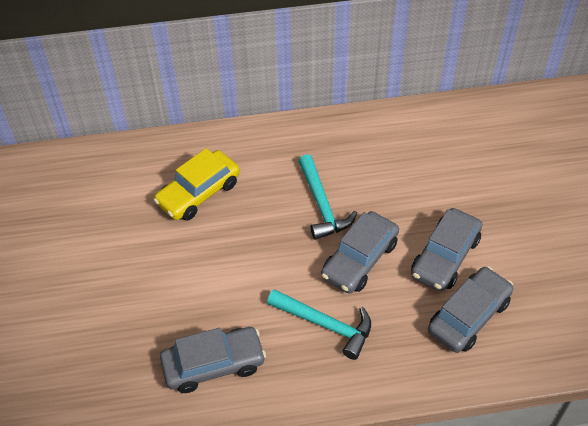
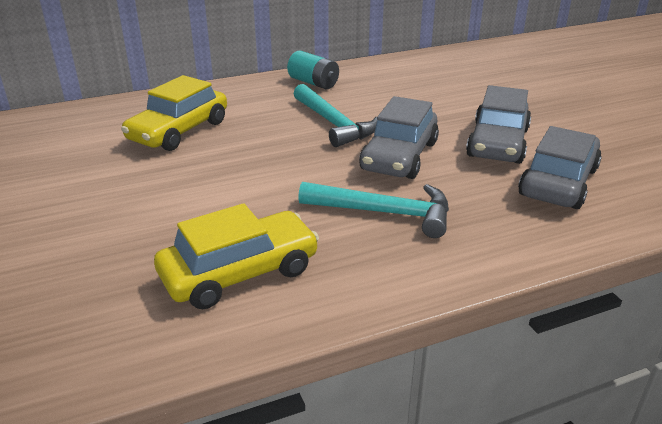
camera: 15 degrees left, 20 degrees down
(214, 364) = (239, 272): grey car -> yellow car
(322, 138) = (313, 83): none -> turquoise battery

